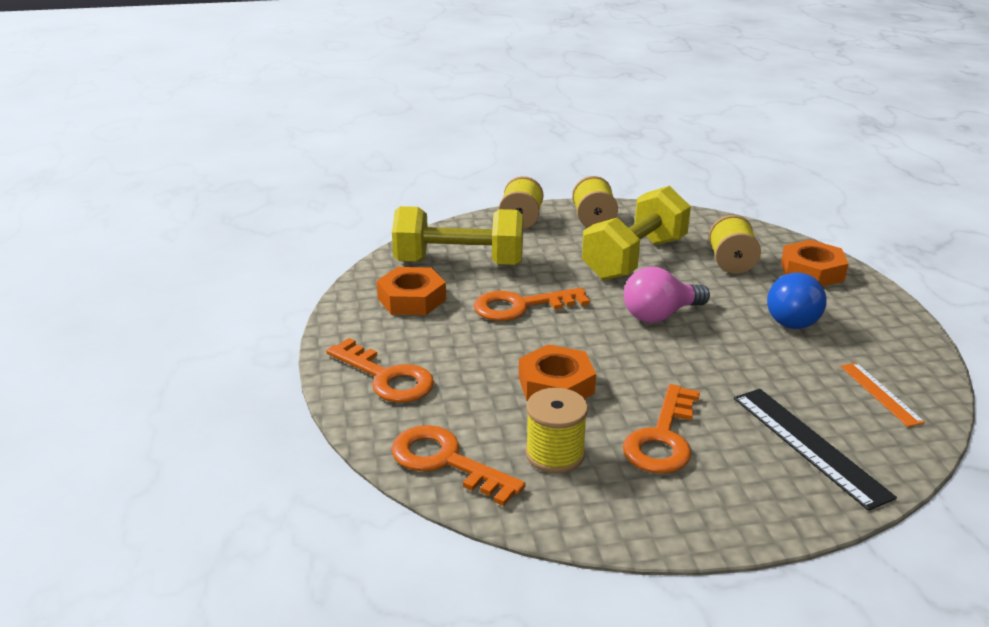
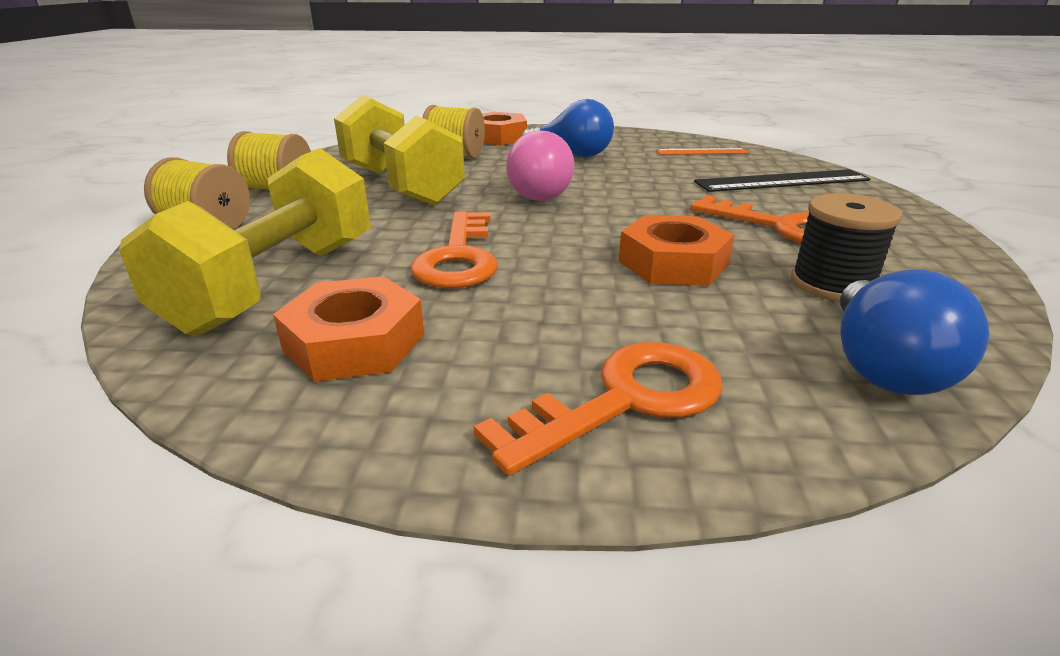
camera: 75 degrees left, 0 degrees up
(446, 462) = (882, 366): orange key -> blue light bulb
(555, 454) = (832, 284): yellow spool -> black spool

